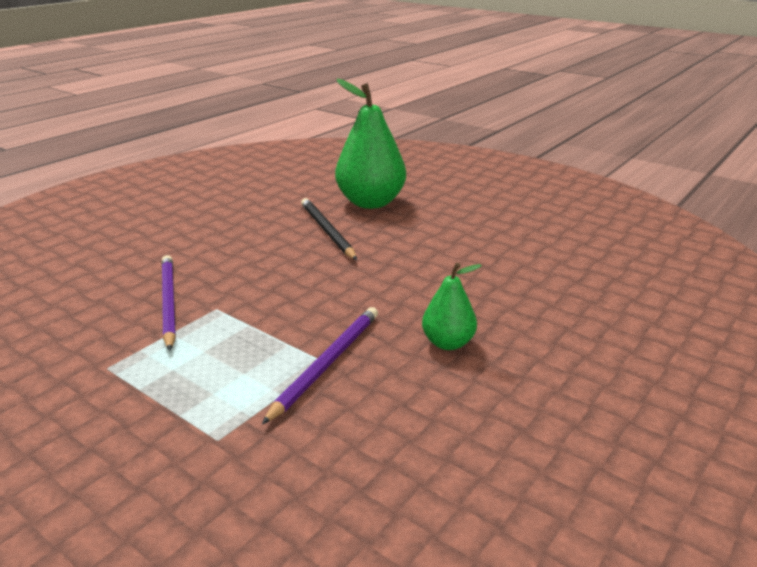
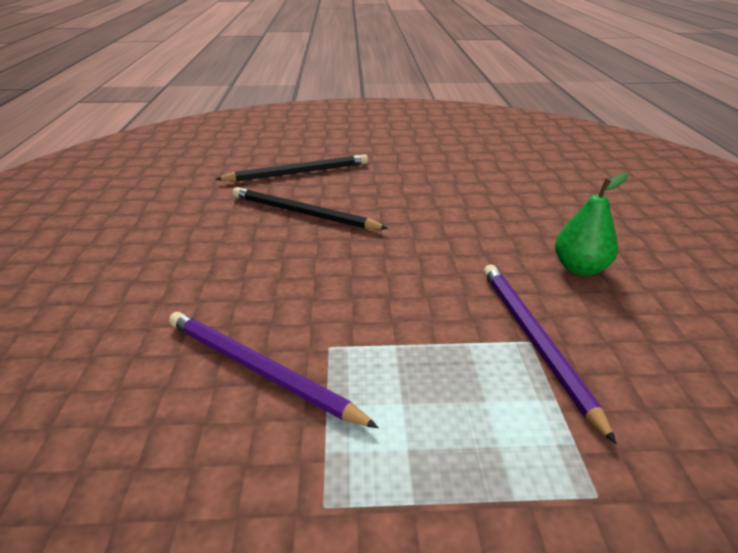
camera: 40 degrees left, 5 degrees up
(371, 202) = (298, 172): green pear -> black pencil

